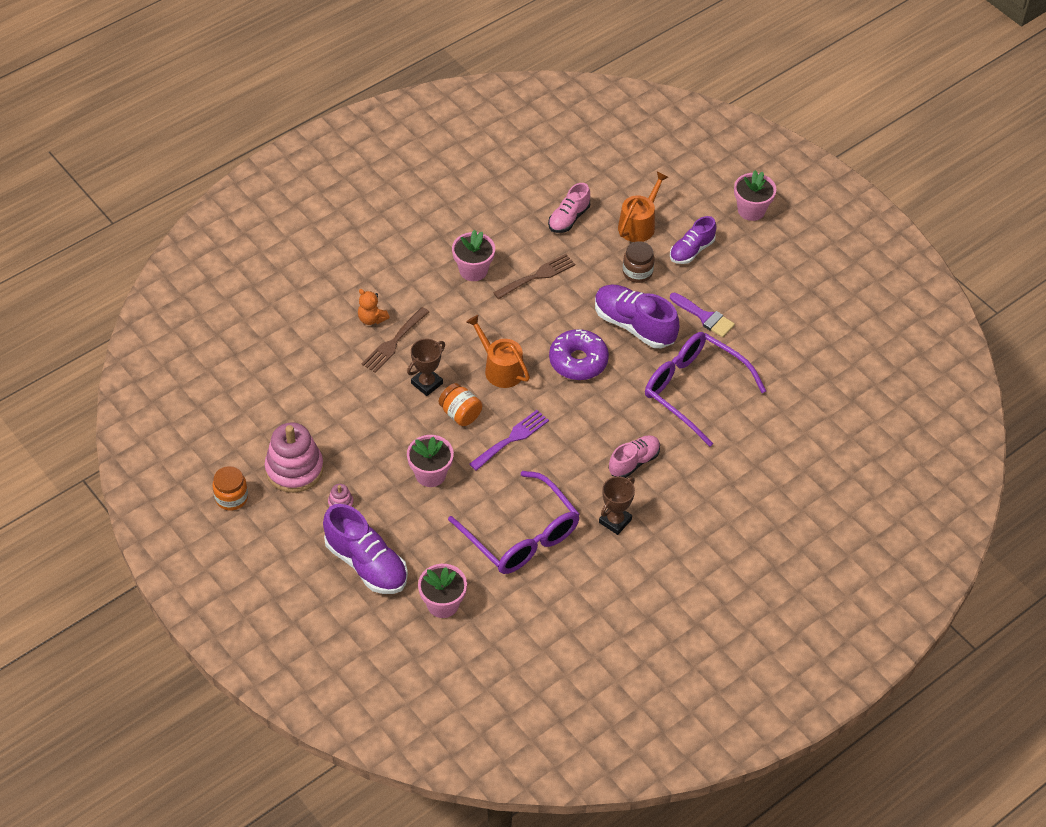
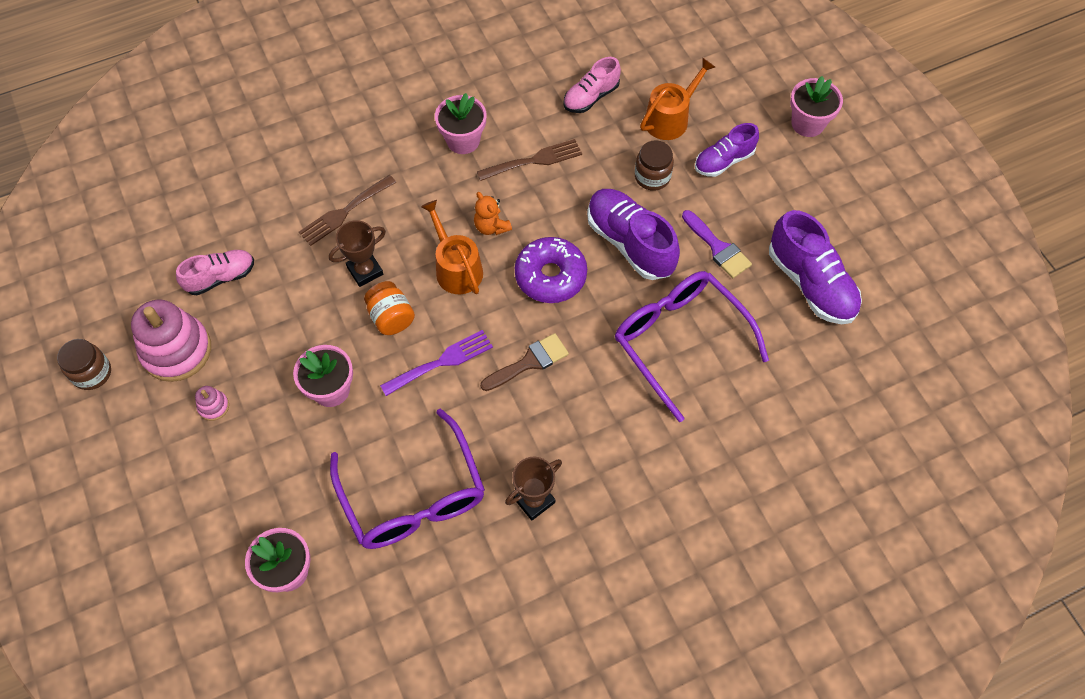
camera: 15 degrees right, 10 degrees up
(231, 498) = (92, 373): orange jar -> brown jar
(366, 564) = (215, 495): purple shoe -> purple shoe (810, 283)
(372, 319) = (329, 179): orange teddy bear -> orange teddy bear (491, 227)
(581, 426) = (529, 362): none -> brown brush
(634, 462) = (580, 423): pink shoe -> pink shoe (221, 277)

